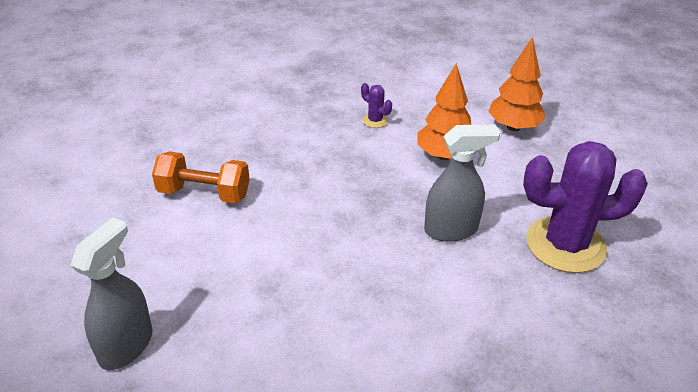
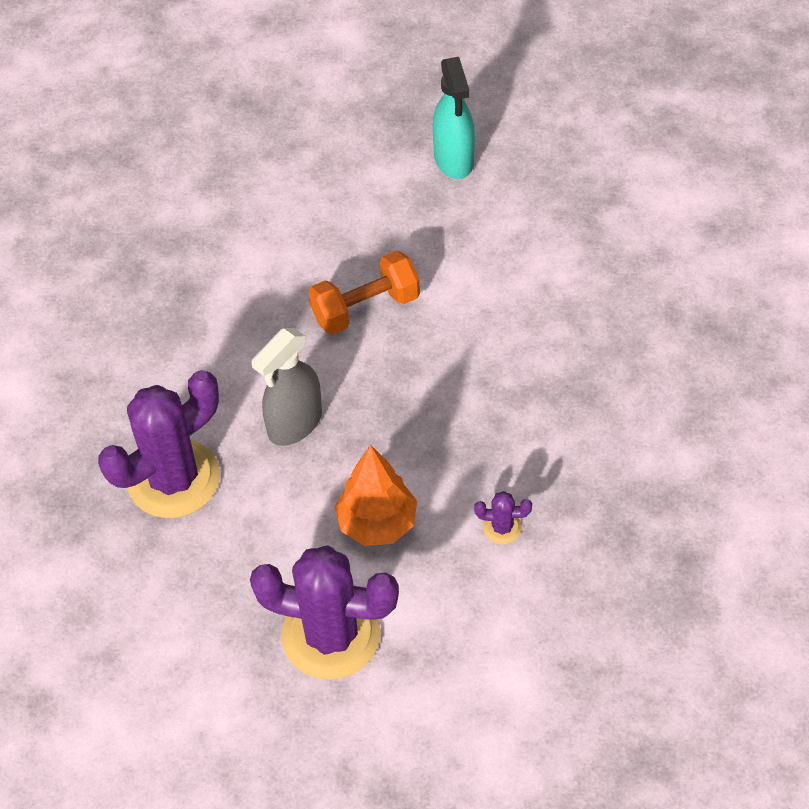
camera: 145 degrees right, 15 degrees up
(126, 345) = (454, 159): grey spray bottle -> turquoise spray bottle
(204, 193) = (563, 307): orange dumbbell -> orange dumbbell (365, 308)
(513, 127) = (331, 635): orange tree -> purple cactus

